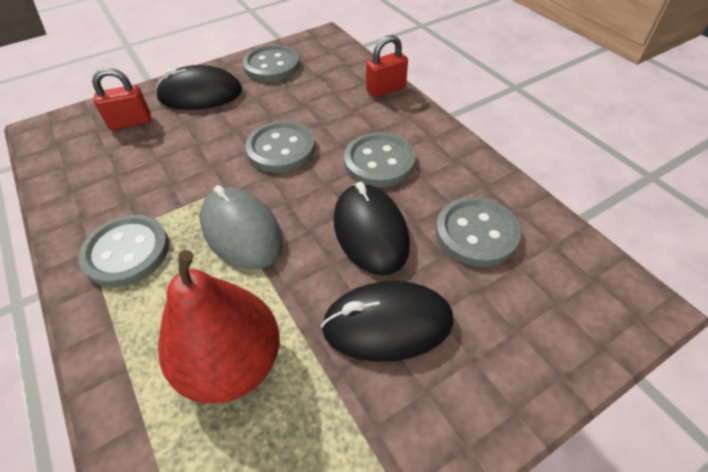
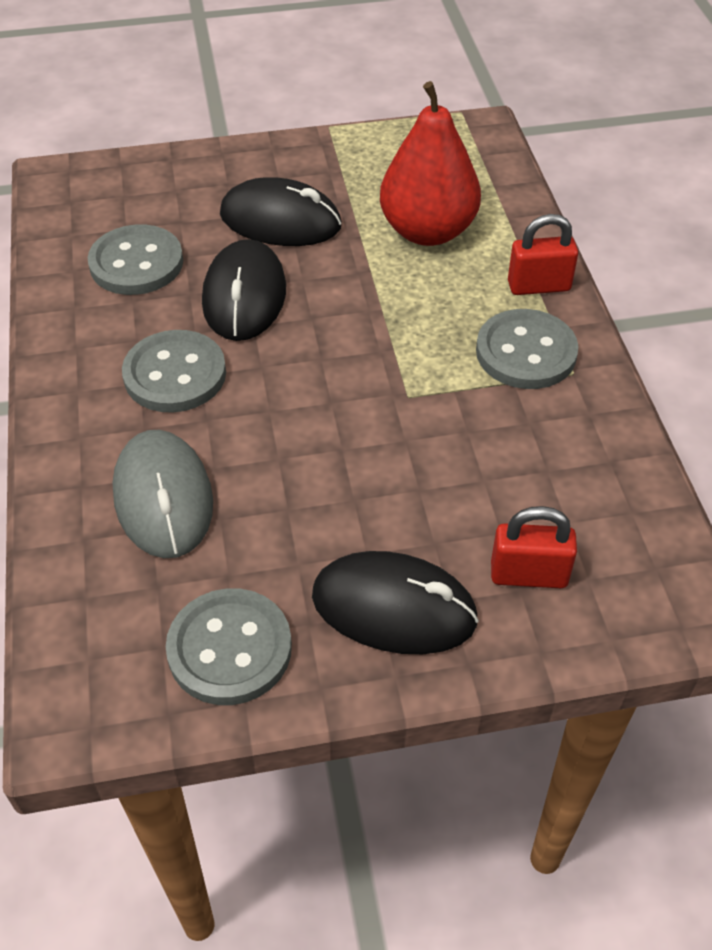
camera: 160 degrees left, 0 degrees up
(241, 231) = (388, 338): grey mouse -> grey mouse (163, 498)
(281, 149) = (296, 437): grey button -> none
(386, 89) = (66, 503): red padlock -> red padlock (538, 286)

